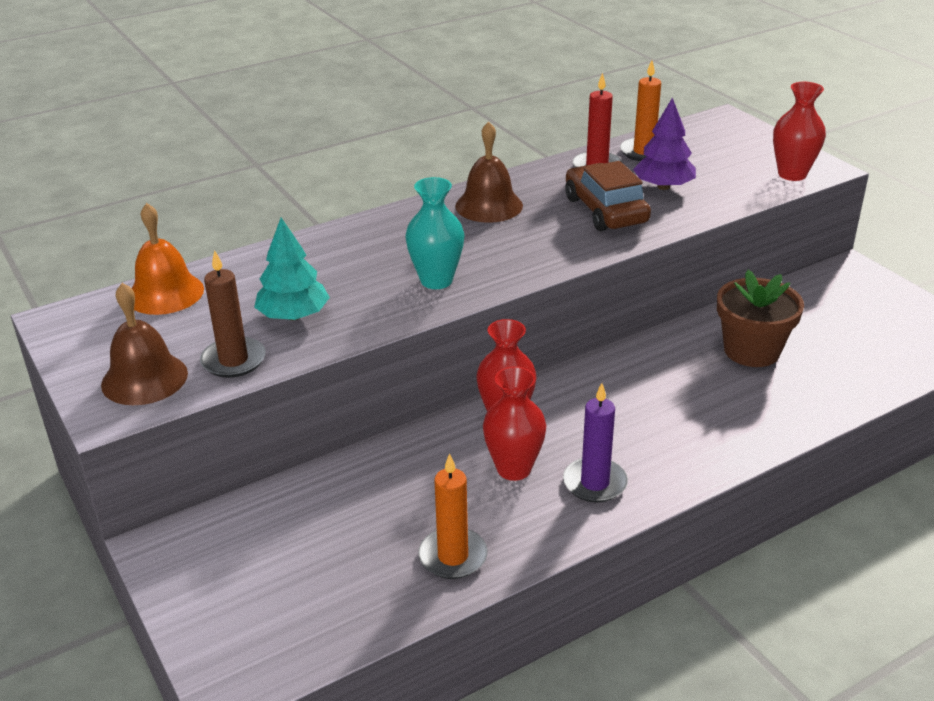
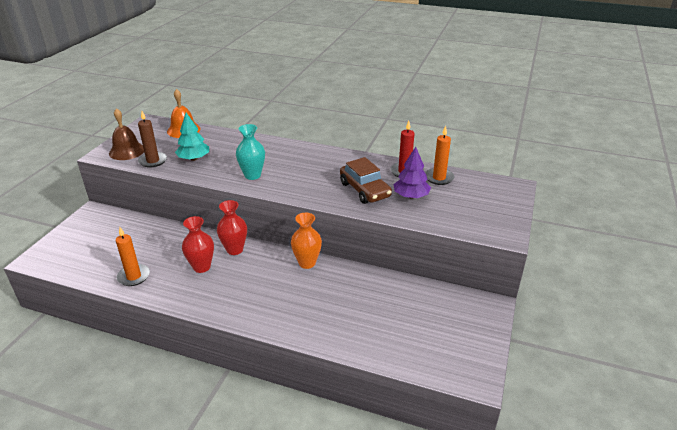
camera: 50 degrees right, 0 degrees up
(489, 205) = (329, 161): brown bell -> none
(595, 483) = (211, 293): purple candle -> none
(605, 210) = (365, 190): brown car -> brown car turned 120 degrees clockwise
(619, 364) = (307, 263): none -> orange vase
(751, 350) = (365, 299): brown flower pot -> none
(792, 174) = (483, 228): red vase -> none

